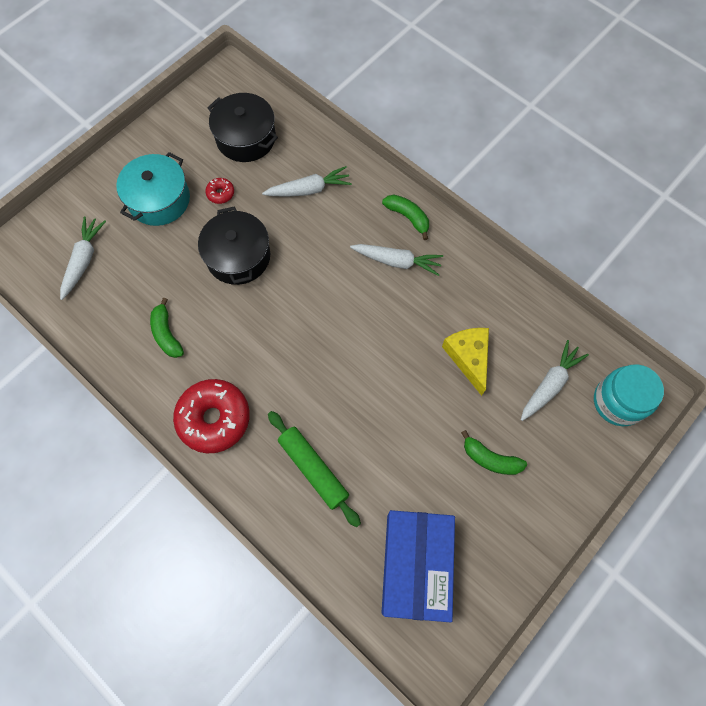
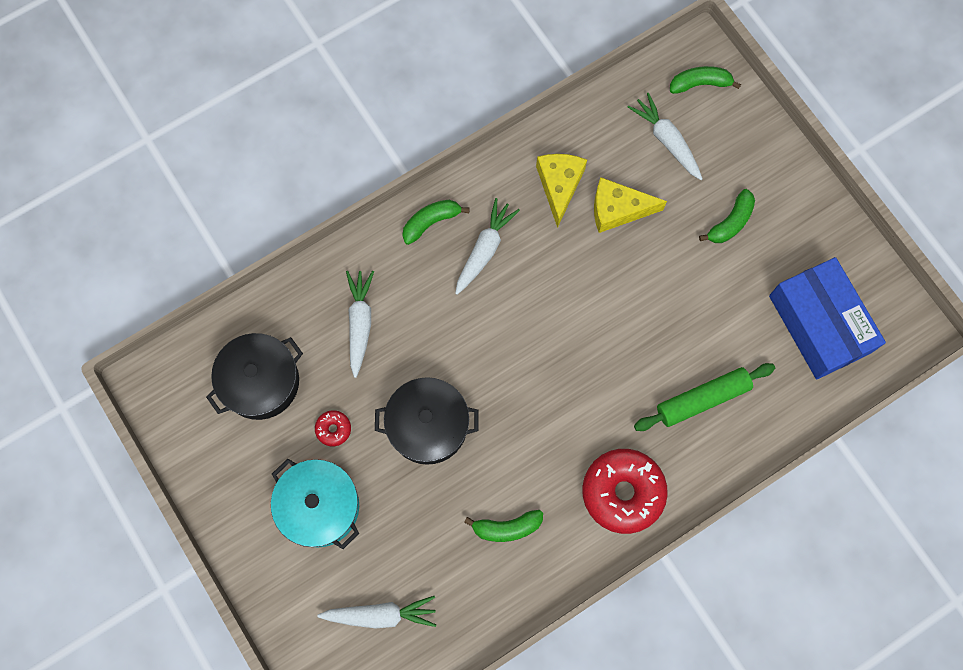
camera: 75 degrees left, 5 degrees up
(83, 260) = (380, 614): white carrot -> white carrot turned 150 degrees clockwise
(416, 566) = (819, 324): blue box -> blue box turned 45 degrees clockwise
(473, 305) = (559, 186): none -> yellow cheese
(618, 402) = (700, 84): turquoise jar -> green banana

